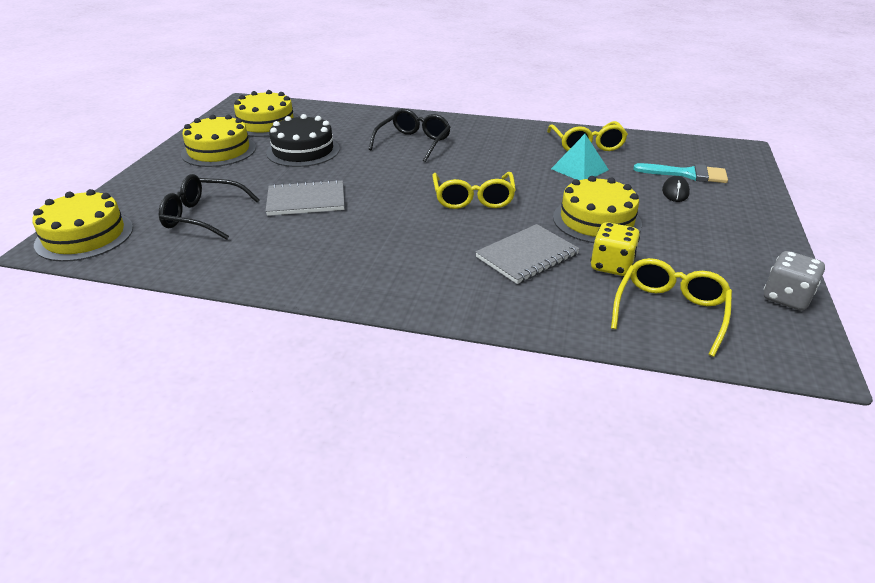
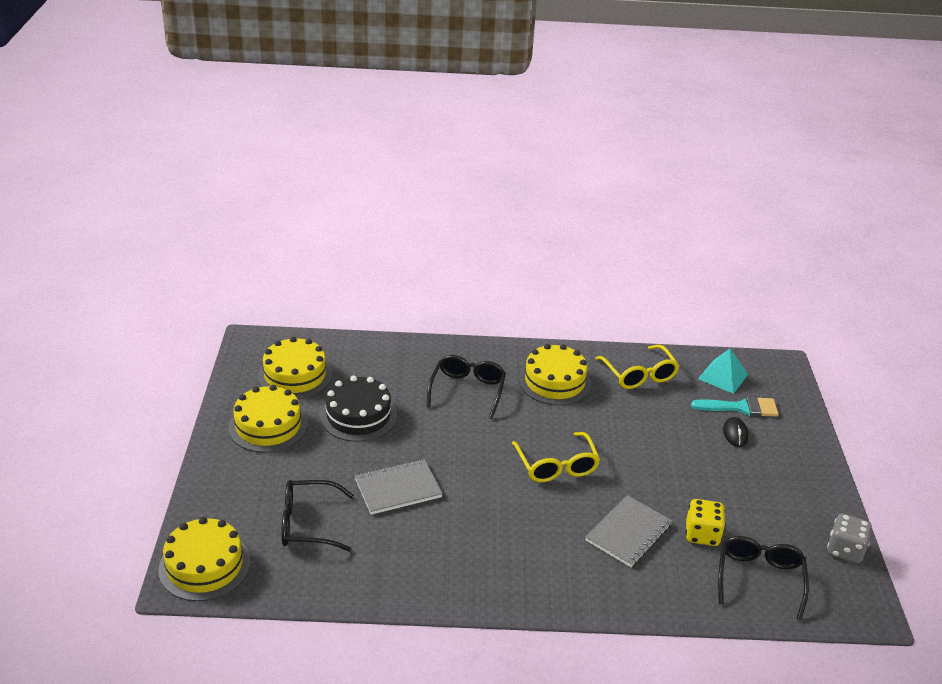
camera: 15 degrees left, 0 degrees up
(579, 169) = (642, 412): turquoise pyramid -> turquoise pyramid (723, 376)
(596, 220) = (675, 480): yellow cake -> yellow cake (554, 381)
(670, 311) = (759, 578): yellow glasses -> black glasses

